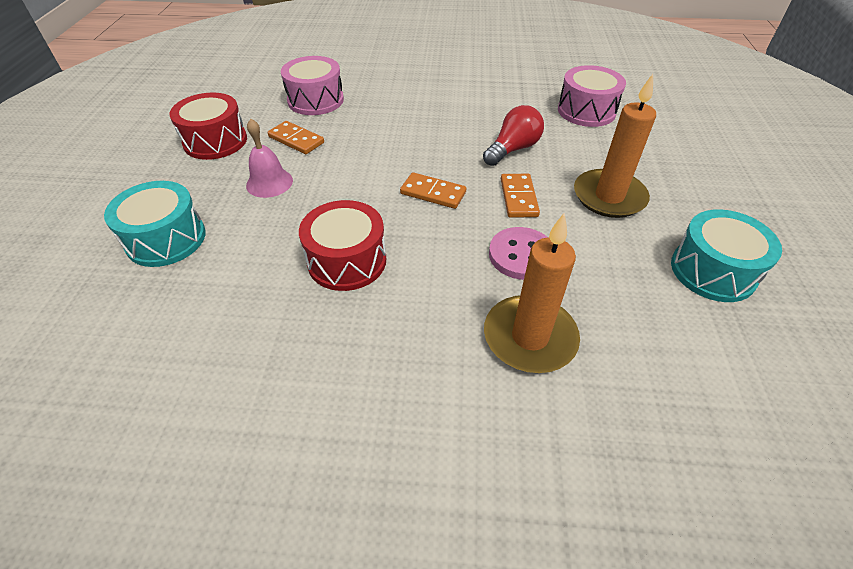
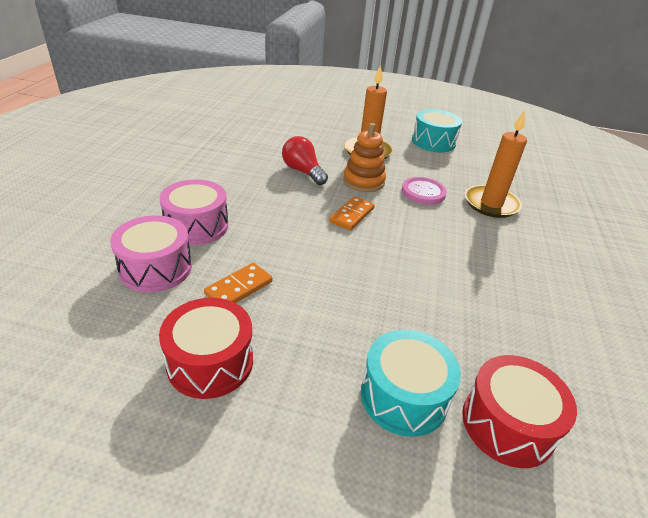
camera: 85 degrees left, 10 degrees down
(269, 183) = (316, 311): pink bell -> none
(347, 261) = (432, 267): red drum -> red drum (507, 424)
(518, 198) = (363, 181): orange domino -> orange stacking toy
(586, 111) = (263, 134): pink drum -> pink drum (196, 226)

